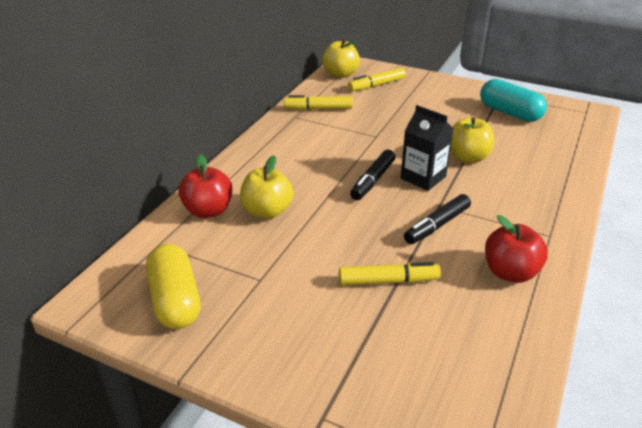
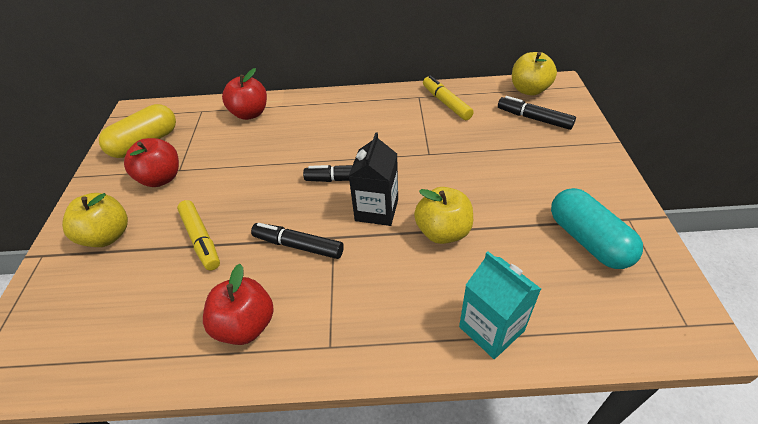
camera: 65 degrees right, 10 degrees up
(263, 295) = (161, 178): none -> red apple
(267, 211) = (264, 140): yellow apple -> yellow apple (108, 236)
(376, 85) = (534, 118): yellow marker -> black marker
(509, 113) = (588, 240): turquoise capsule -> turquoise capsule turned 45 degrees counterclockwise
(562, 168) = (491, 329): none -> turquoise carton

